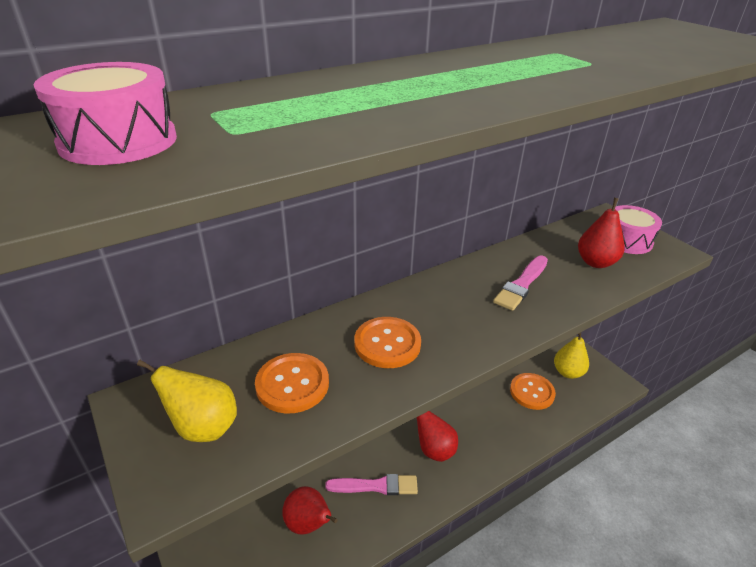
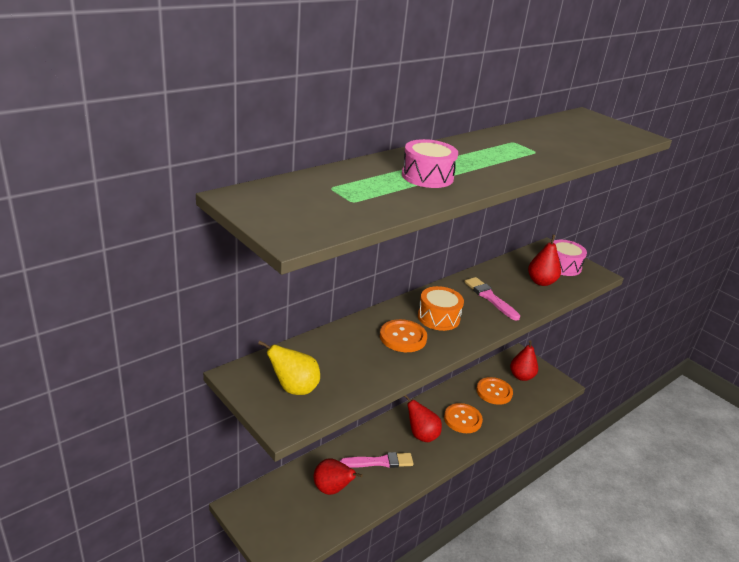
camera: 10 degrees left, 5 degrees down
(118, 141) = (297, 206): pink drum -> pink drum (427, 176)
(292, 384) = (345, 363): orange button -> orange button (462, 419)
(444, 314) = (438, 317): none -> orange drum
(521, 285) = (490, 298): pink brush -> pink brush turned 120 degrees clockwise
(568, 372) = (521, 376): yellow pear -> red pear

